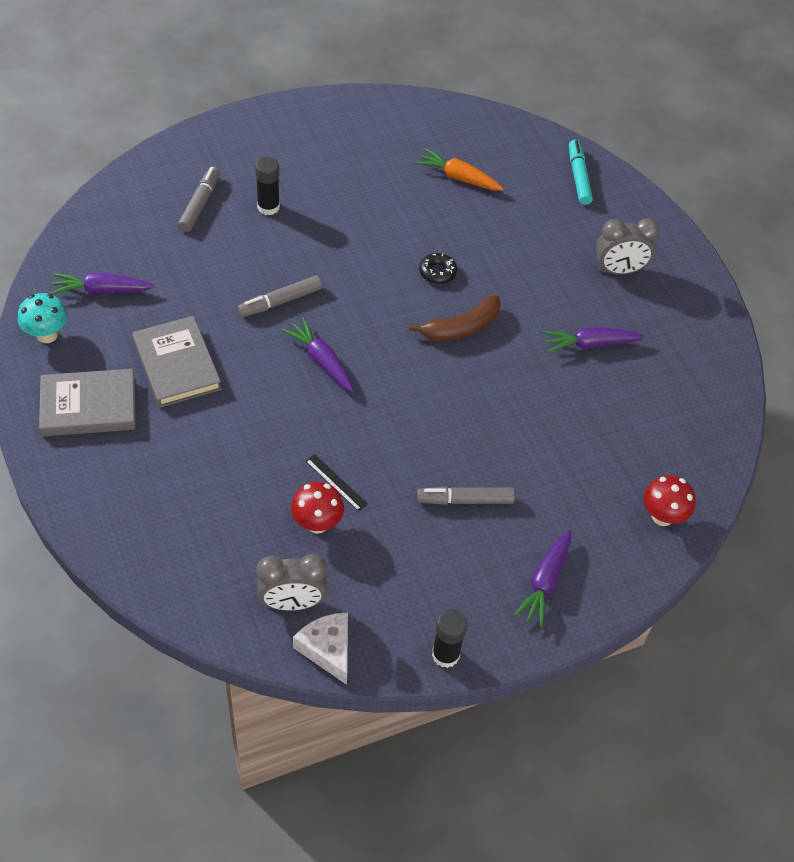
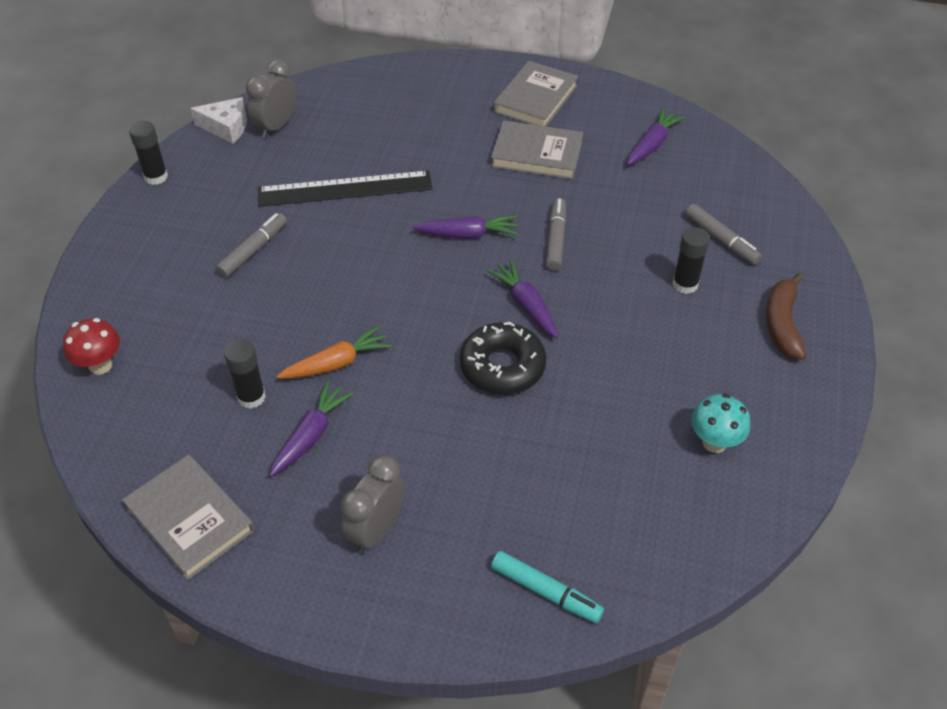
camera: 130 degrees right, 5 degrees down
(47, 335) = (625, 102): turquoise mushroom -> turquoise mushroom (714, 442)
(317, 523) = (321, 164): red mushroom -> none
(336, 482) = (345, 189): black ruler -> black ruler, size x2.39
(437, 272) = (502, 366): black donut -> black donut, size x1.91
(458, 177) = (626, 463): orange carrot -> orange carrot (337, 363)
(461, 328) = (420, 346): brown banana -> brown banana (782, 324)
(545, 582) = (140, 257): purple carrot -> purple carrot (526, 305)
(595, 399) = (251, 397): none -> black glue stick
(707, 367) = (190, 519): none -> grey book

